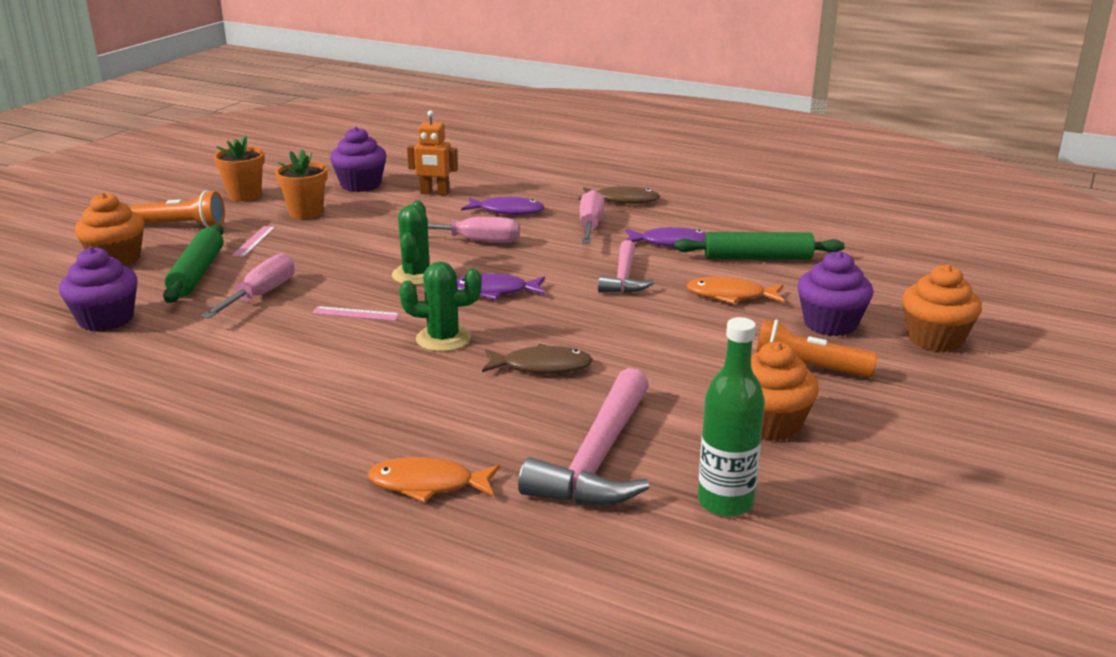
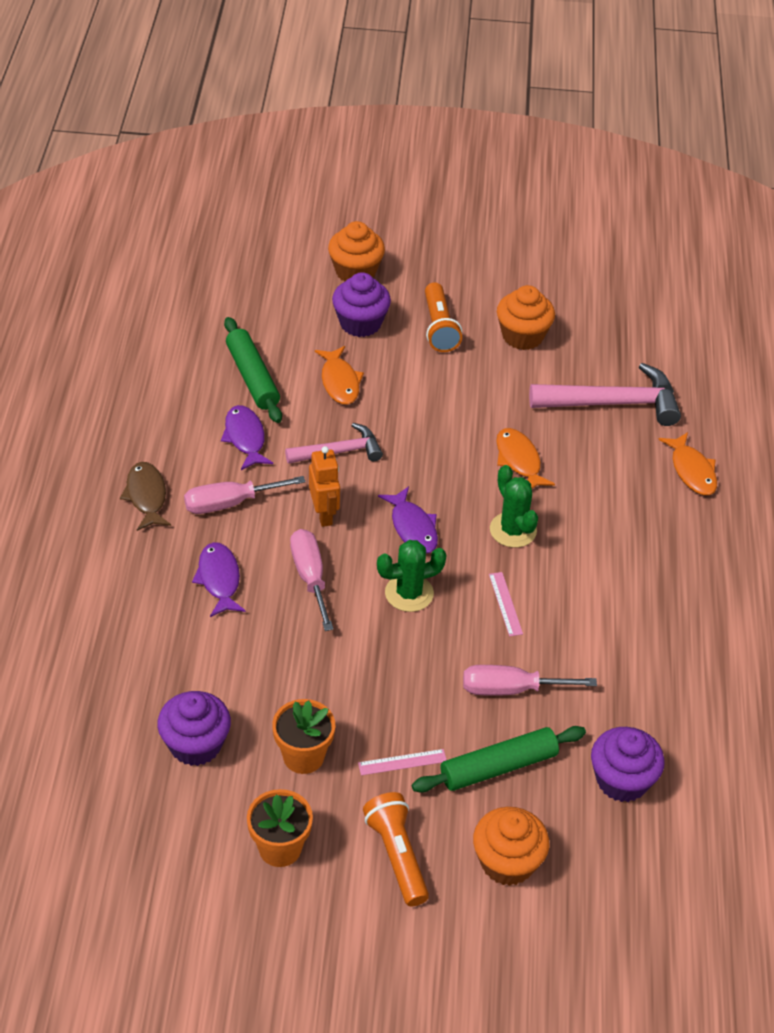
camera: 115 degrees left, 20 degrees up
(434, 193) = (192, 662): orange robot -> orange robot (324, 514)
(542, 366) = (519, 460): brown fish -> orange fish
(725, 502) = (618, 342): green bottle -> none

